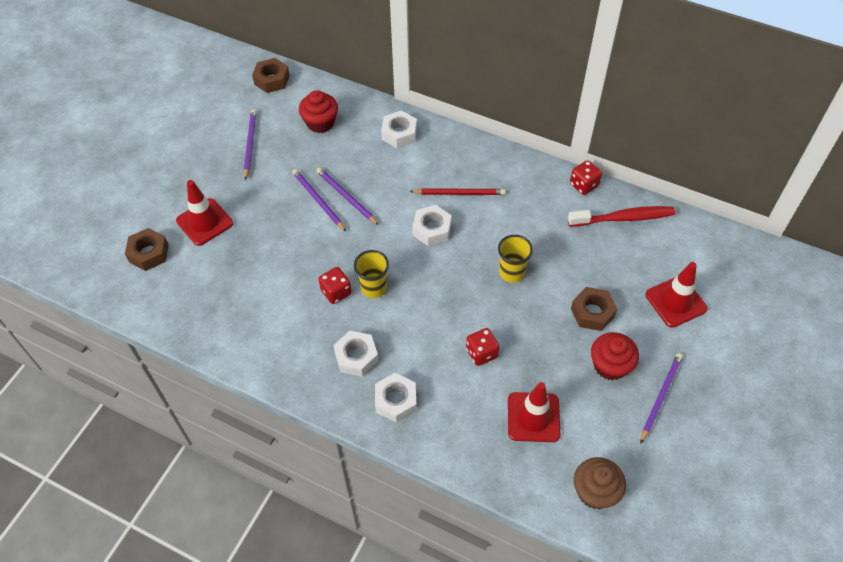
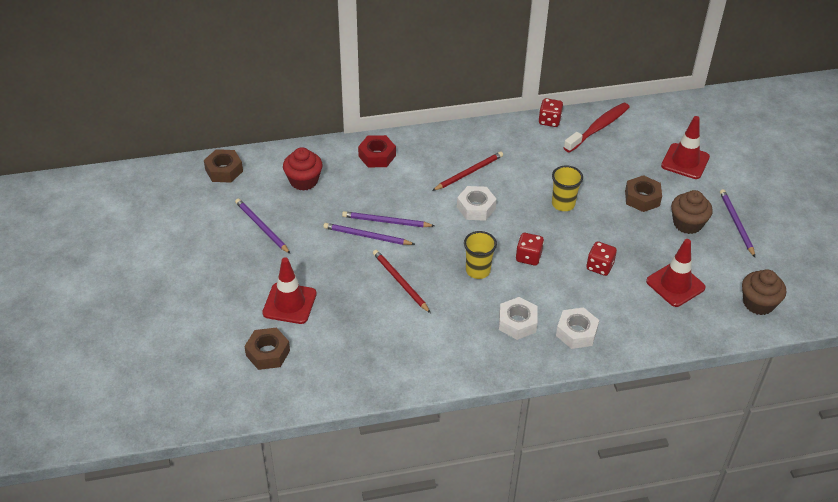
camera: 40 degrees left, 10 degrees down
(302, 257) = (400, 282): none -> red pencil
(336, 292) = (453, 290): red dice -> red dice (528, 257)
(399, 133) = (377, 156): white nut -> red nut
(610, 365) = (687, 223): red cupcake -> brown cupcake

